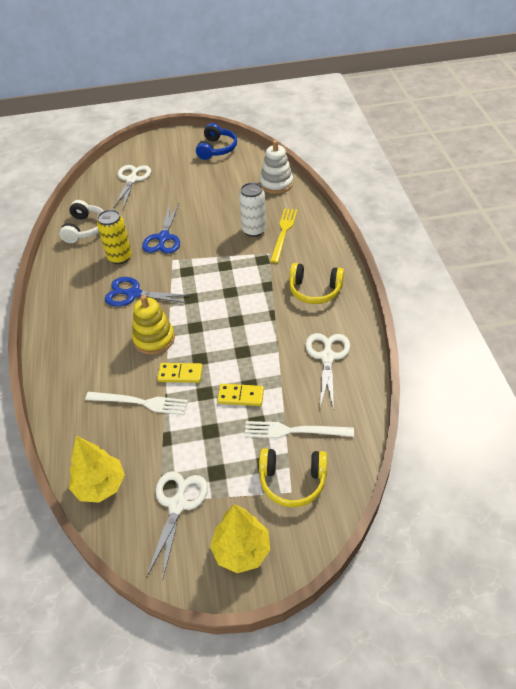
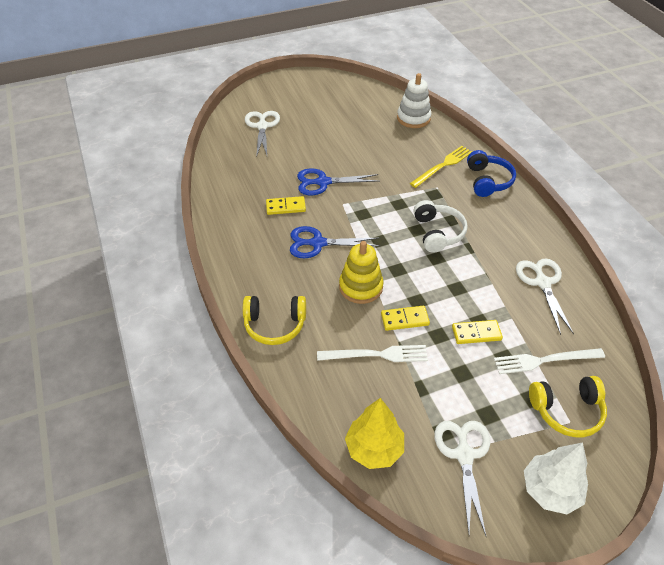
camera: 15 degrees left, 0 degrees up
(85, 229) = (234, 181): white headphones -> white headphones (438, 233)
(120, 257) = (285, 207): yellow can -> yellow domino
(163, 238) = (323, 182): blue scissors -> blue scissors turned 90 degrees clockwise
(216, 149) = (337, 89): blue headphones -> blue headphones (488, 181)
(241, 550) = (550, 490): yellow tree -> white tree
(254, 230) = (412, 166): white can -> none
(283, 233) = (443, 166): yellow fork -> yellow fork turned 45 degrees clockwise
(315, 290) = (499, 219): yellow headphones -> yellow headphones (275, 325)

